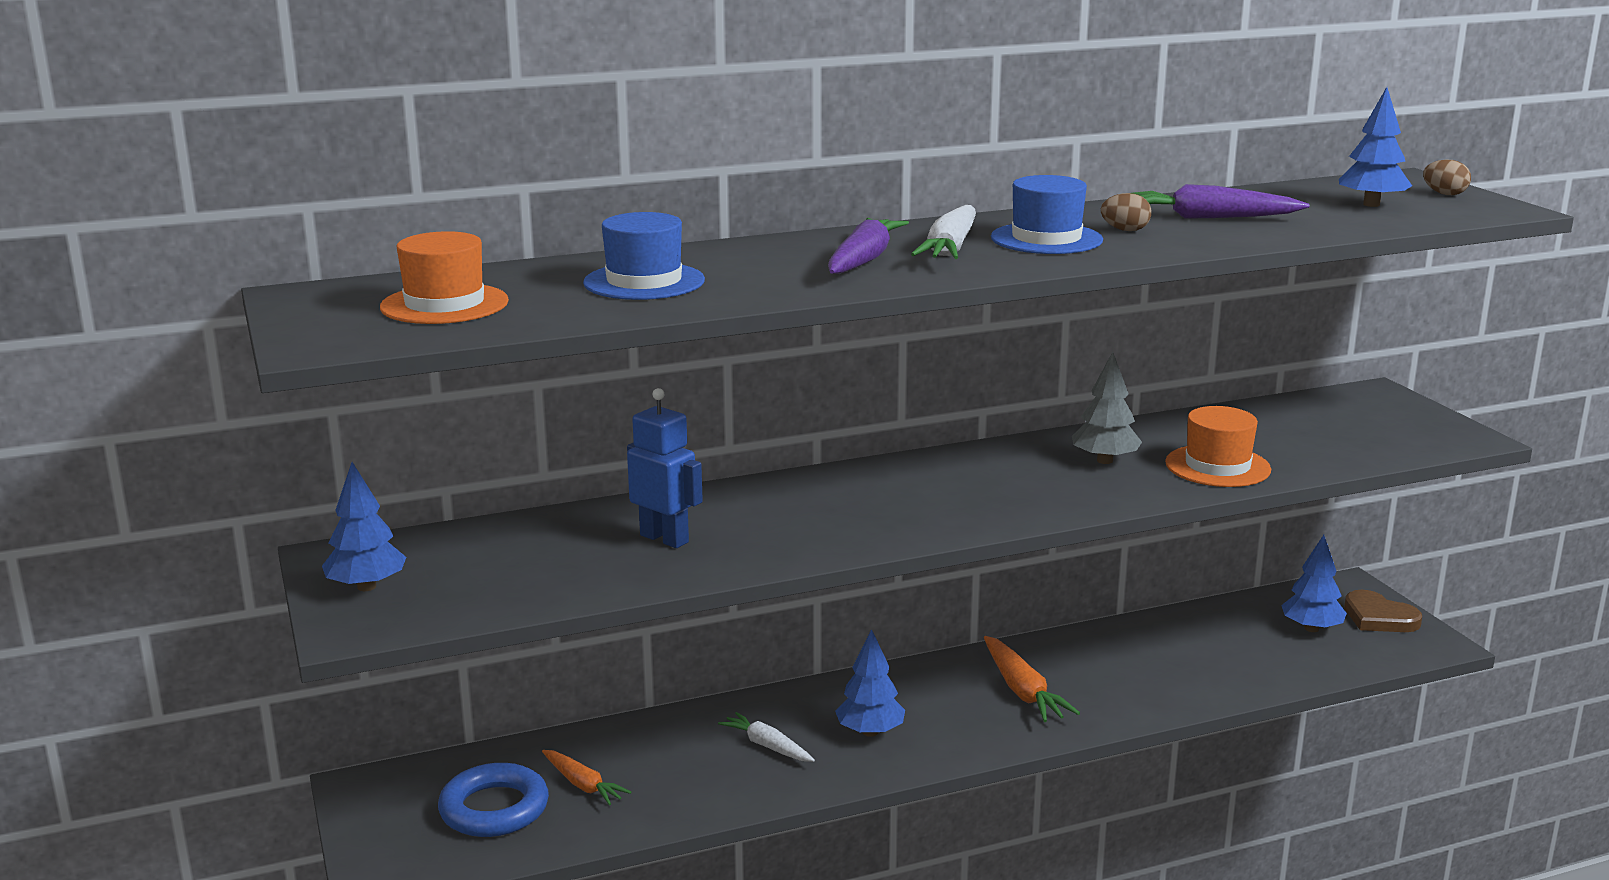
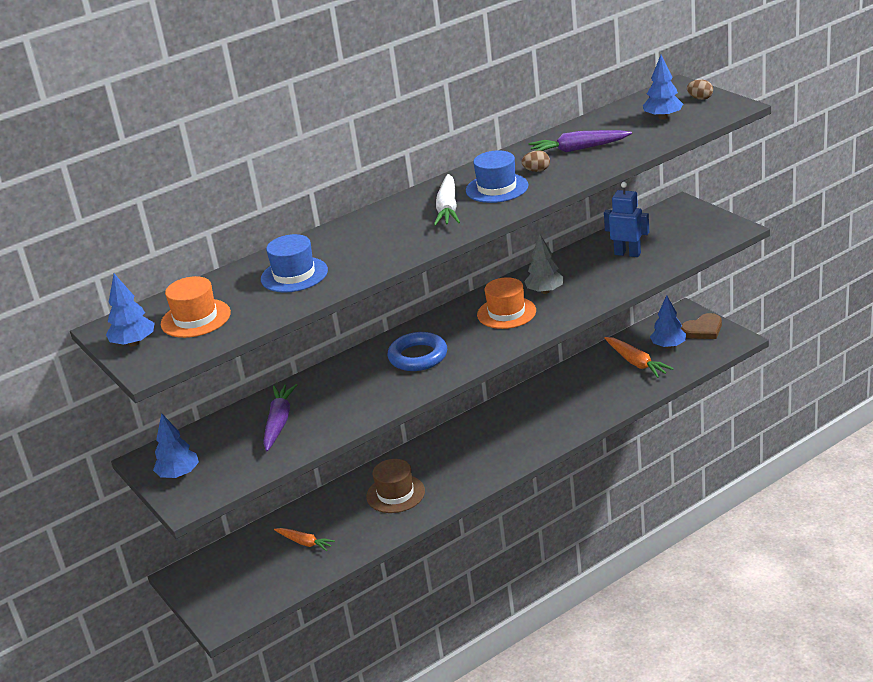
camera: 10 degrees left, 10 degrees up
(494, 809) = (262, 569): blue ring -> blue ring (418, 356)
(664, 538) = (326, 403): blue robot -> blue robot (627, 253)
(767, 746) = (395, 494): white carrot -> brown hat
(863, 260) = (405, 229): purple carrot -> purple carrot (279, 422)
(870, 732) = (448, 471): blue tree -> blue tree (134, 343)
(1023, 691) = (523, 425): orange carrot -> orange carrot (636, 363)
(1217, 466) = (607, 281): orange hat -> orange hat (506, 313)
(1379, 617) = (703, 329): brown heart -> brown heart turned 60 degrees counterclockwise

